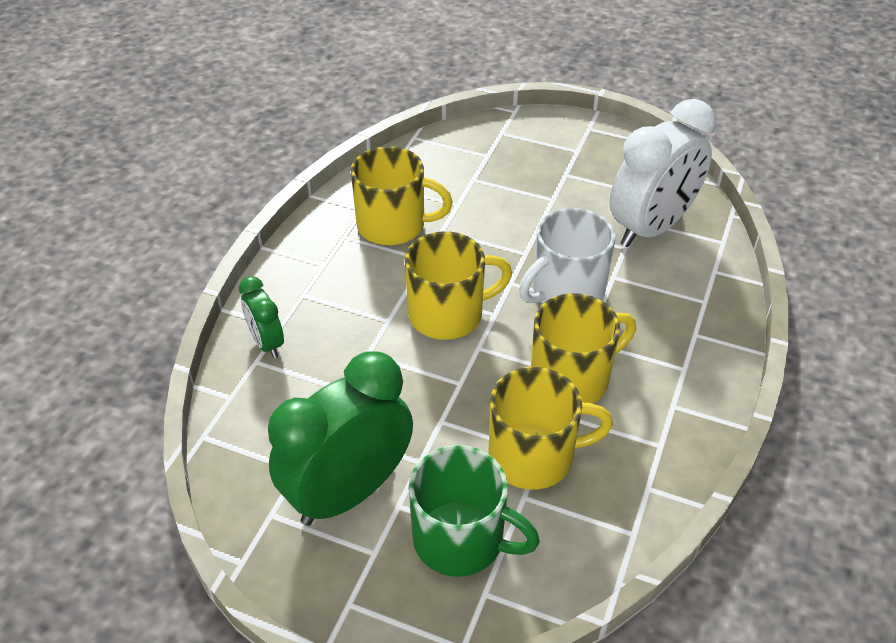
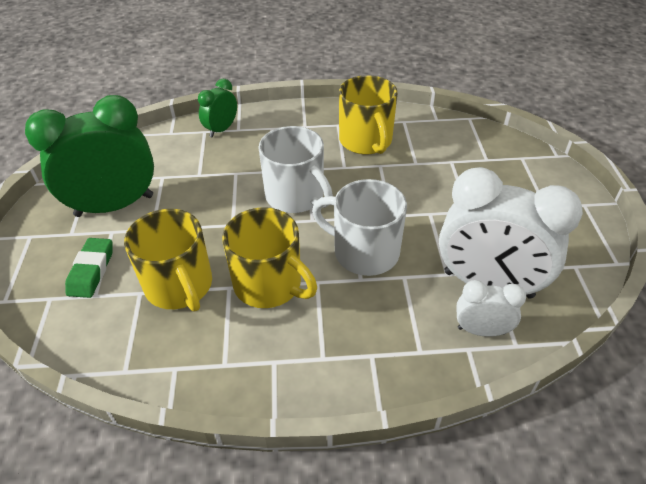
camera: 65 degrees right, 0 degrees up
(348, 492) = (115, 205): green clock -> green clock turned 45 degrees counterclockwise
(448, 314) = (296, 196): yellow mug -> white mug
(461, 539) = (91, 271): green mug -> green eraser
(699, 255) = (481, 330): none -> white clock

